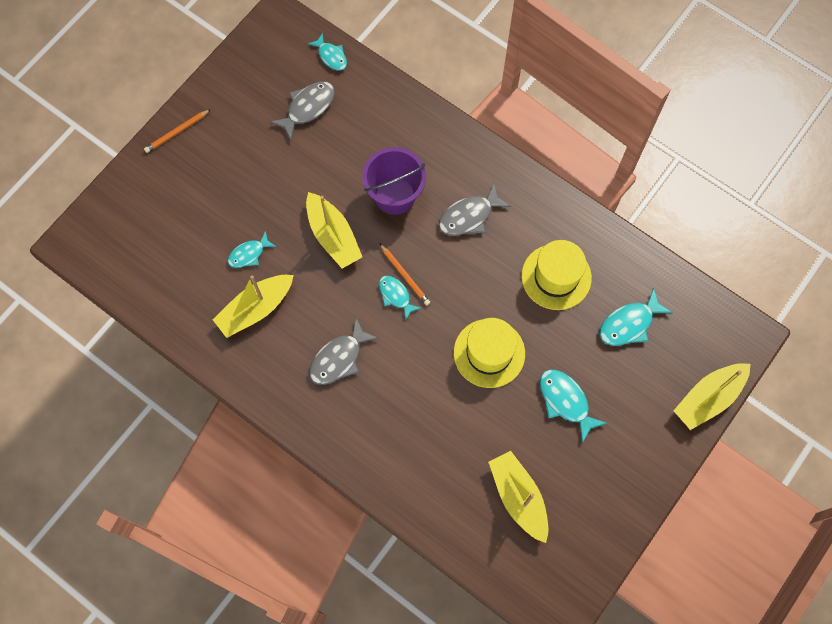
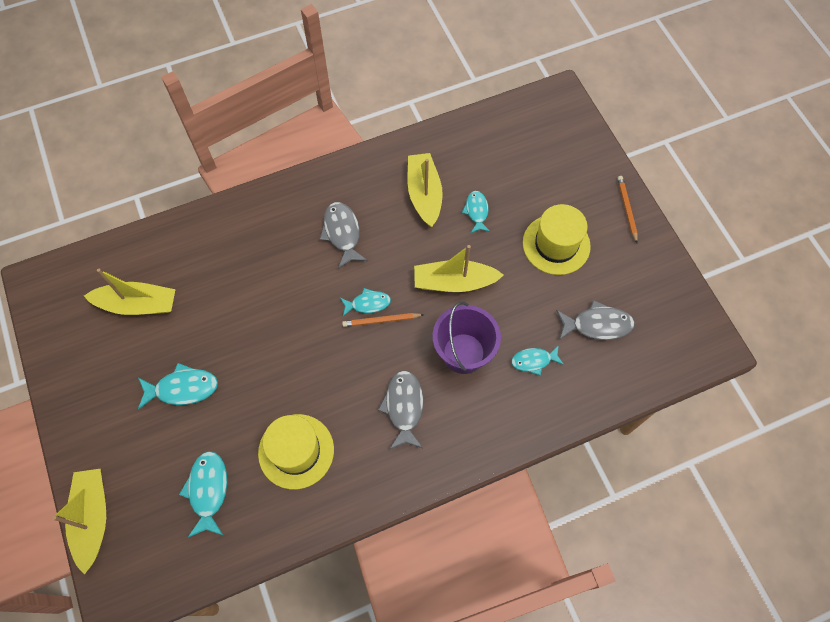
camera: 120 degrees right, 5 degrees down
(308, 108) = (597, 325): grey fish -> grey fish turned 75 degrees counterclockwise
(331, 56) = (646, 374): turquoise fish -> turquoise fish (534, 361)
(489, 353) = (267, 350): yellow hat -> yellow hat (556, 244)

